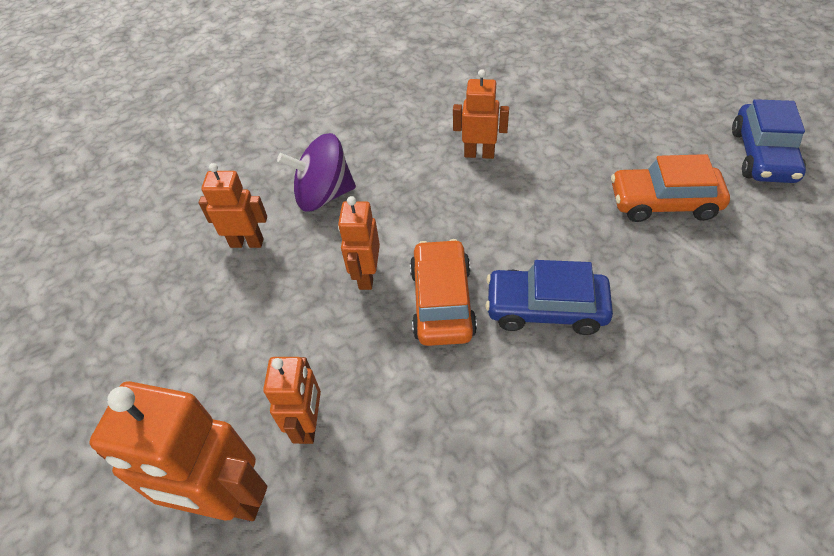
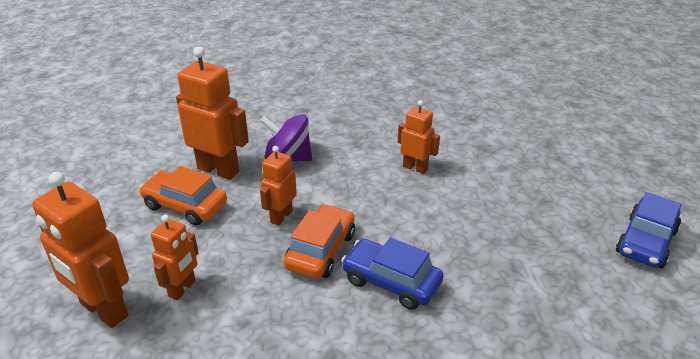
camera: 20 degrees right, 15 degrees down
(247, 242) = (218, 170): orange robot -> orange robot, size x1.71
(663, 202) = (535, 246): orange car -> orange car (185, 205)

